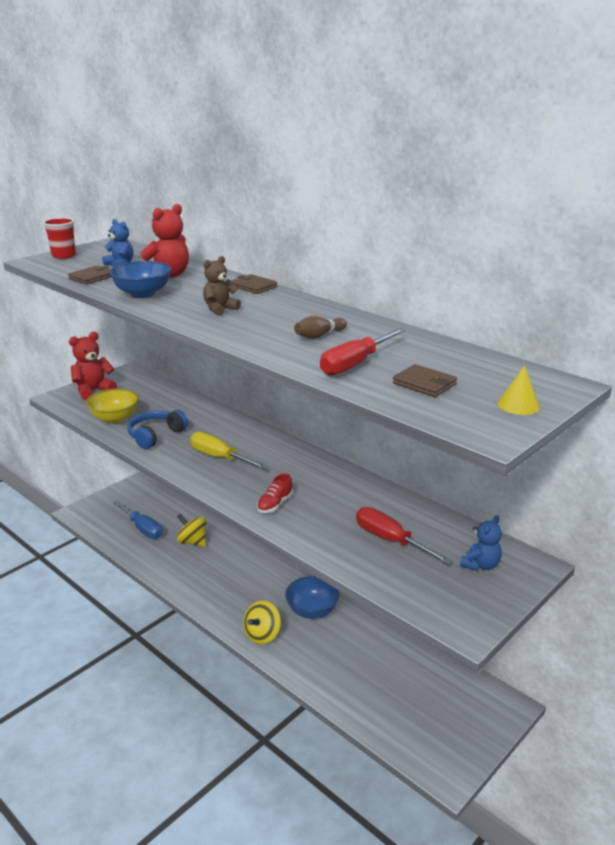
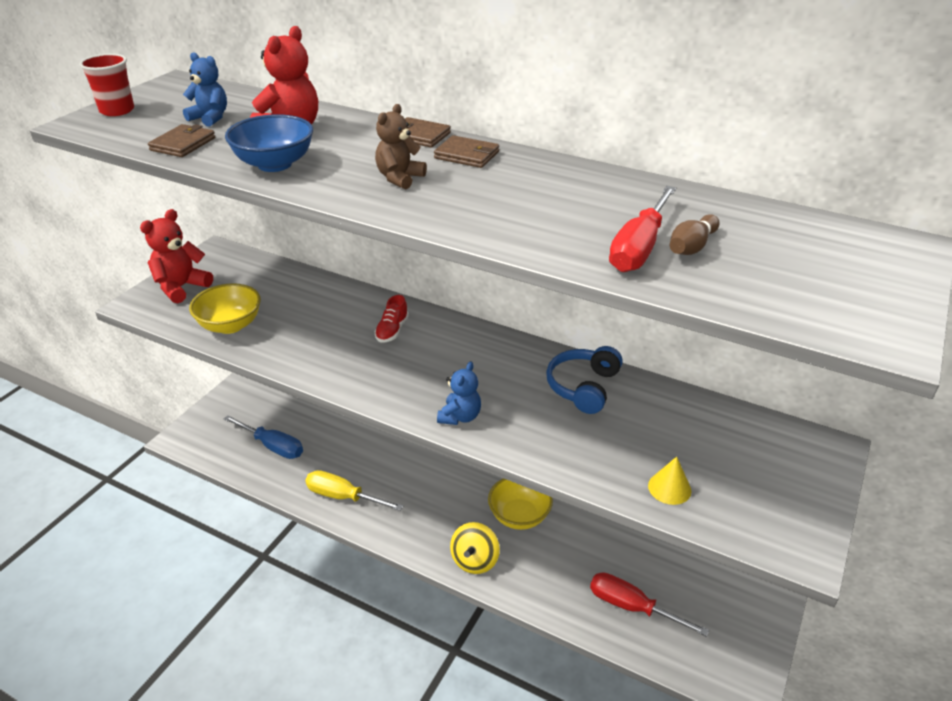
camera: 15 degrees left, 10 degrees up
(155, 435) = (297, 343): blue headphones -> blue headphones (583, 387)
(192, 542) = (342, 453): yellow spinning top -> none
(220, 457) = (396, 362): yellow screwdriver -> yellow screwdriver (343, 497)
(275, 504) = (497, 419): red shoe -> red shoe (392, 330)
(312, 610) = (519, 516): blue bowl -> yellow bowl
(319, 336) = (560, 207): brown bowling pin -> brown bowling pin (691, 247)
(391, 540) = (658, 445): red screwdriver -> red screwdriver (632, 607)
(424, 384) = (747, 268): brown wallet -> brown wallet (467, 155)
(480, 565) = (773, 460): blue teddy bear -> blue teddy bear (460, 417)
(518, 405) = (881, 285): yellow cone -> yellow cone (669, 488)

